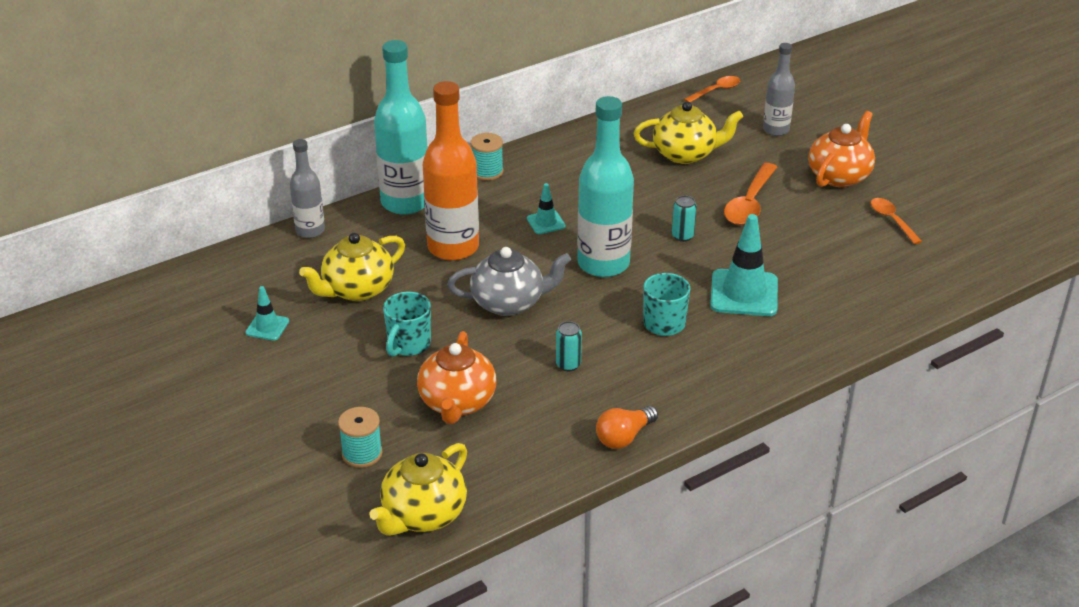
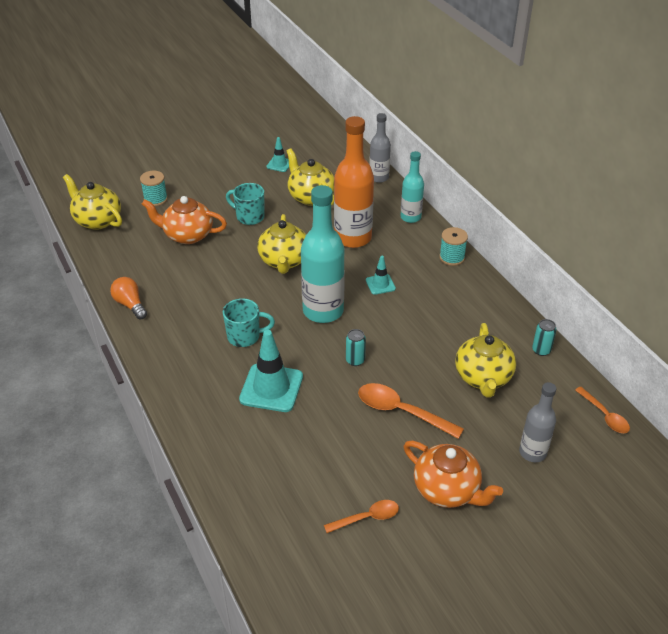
camera: 95 degrees right, 5 degrees up
(405, 202) = (410, 217): turquoise bottle -> turquoise bottle, size x0.58
(509, 303) = (284, 261): grey teapot -> yellow teapot
(568, 364) = (210, 284): turquoise can -> turquoise can (541, 350)

